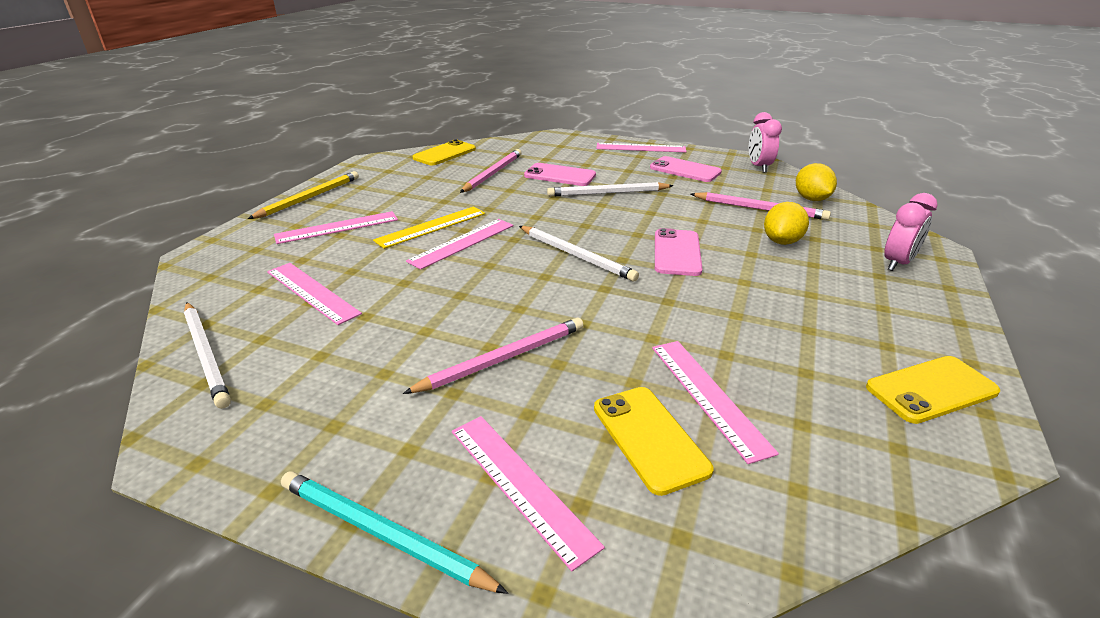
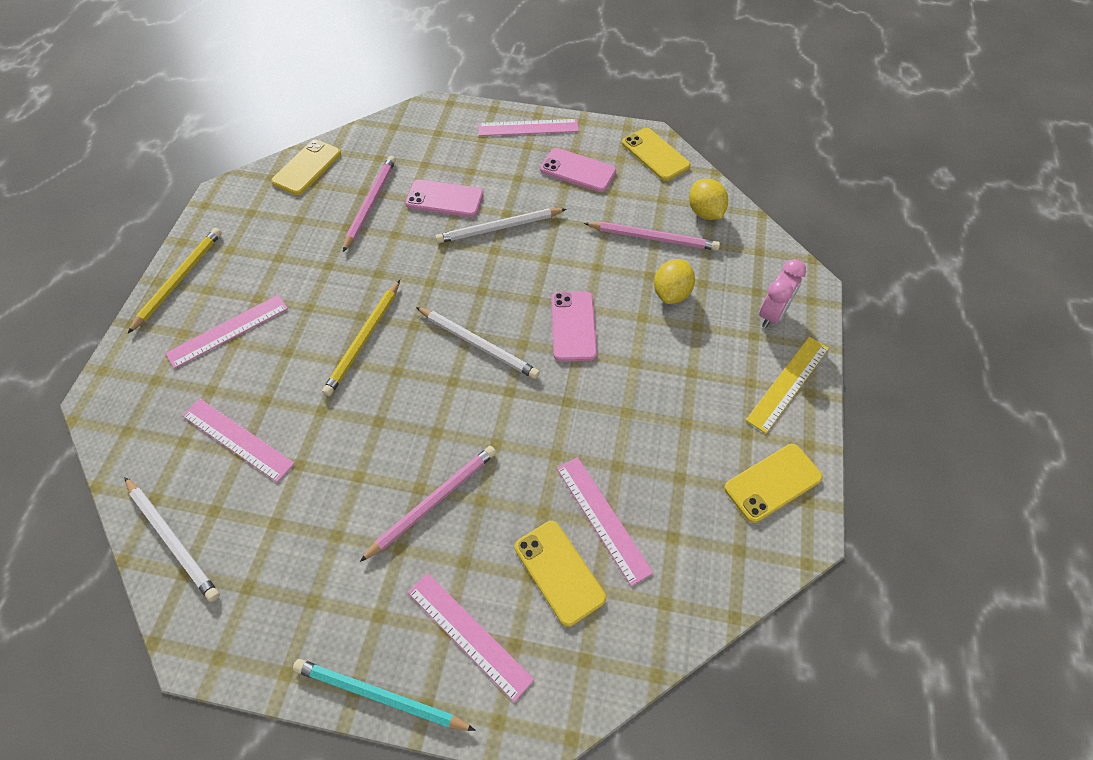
camera: 10 degrees left, 25 degrees up
(431, 227) = (326, 316): yellow ruler -> yellow ruler (787, 383)
(462, 243) = (364, 339): pink ruler -> yellow pencil
(758, 167) = (655, 154): pink clock -> yellow phone

